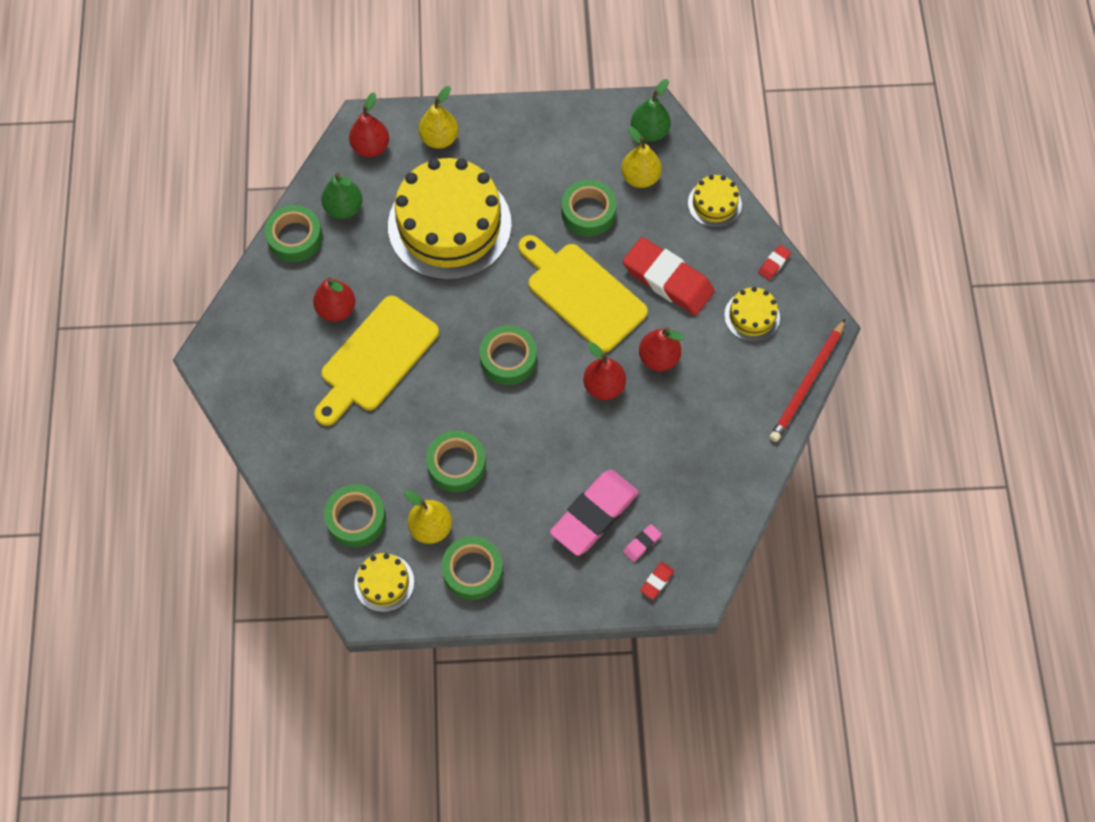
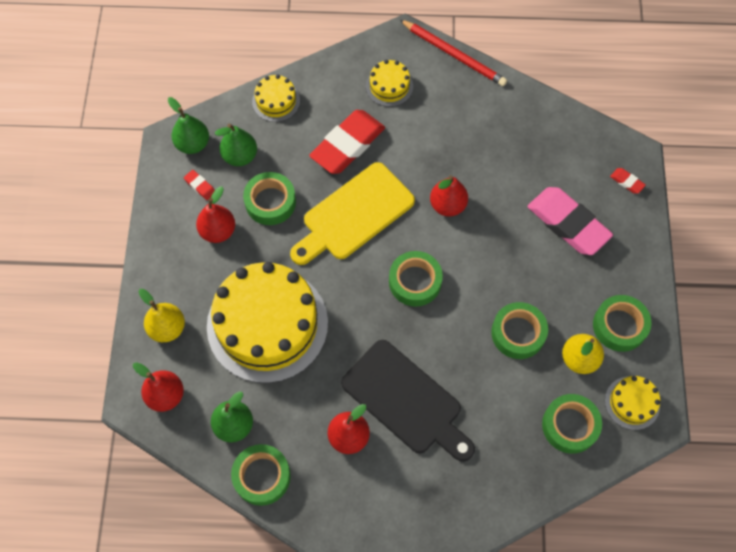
camera: 85 degrees left, 0 degrees up
(376, 358) = (406, 400): yellow cutting board -> black cutting board
(640, 177) = (240, 156): yellow pear -> green pear
(642, 544) = (594, 190): pink eraser -> none
(658, 358) = (423, 160): red pear -> red pear (218, 231)
(774, 264) = (341, 64): red eraser -> red eraser (200, 186)

